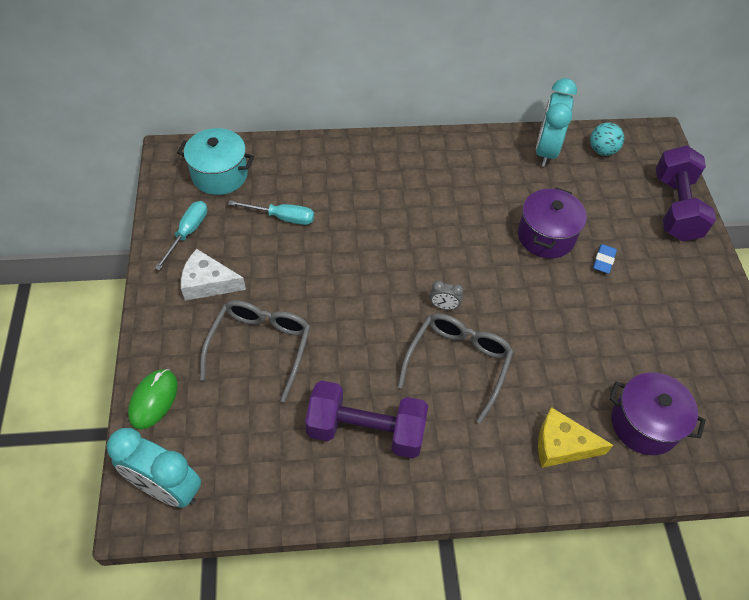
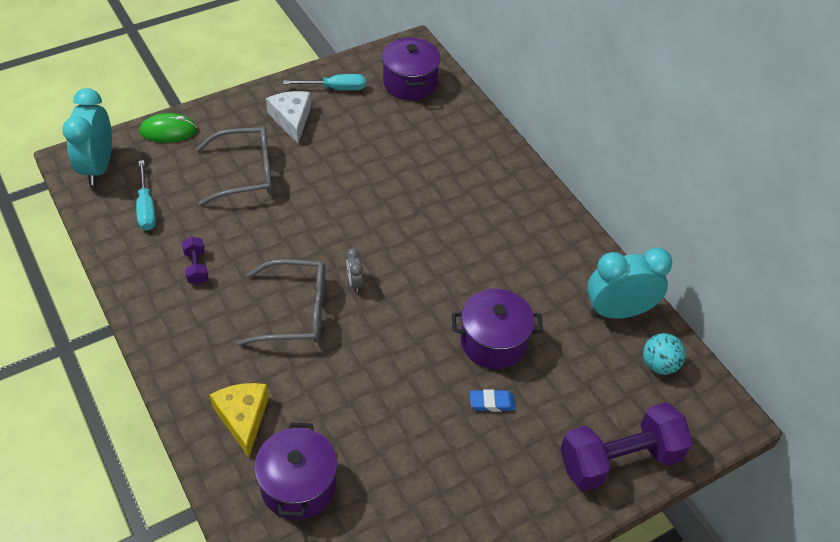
camera: 65 degrees right, 5 degrees down
(219, 175) = (410, 83): turquoise pot -> purple pot
(282, 217) = (388, 138): turquoise screwdriver -> turquoise screwdriver (146, 208)
(366, 430) = (196, 267): purple dumbbell -> purple dumbbell, size x0.45

